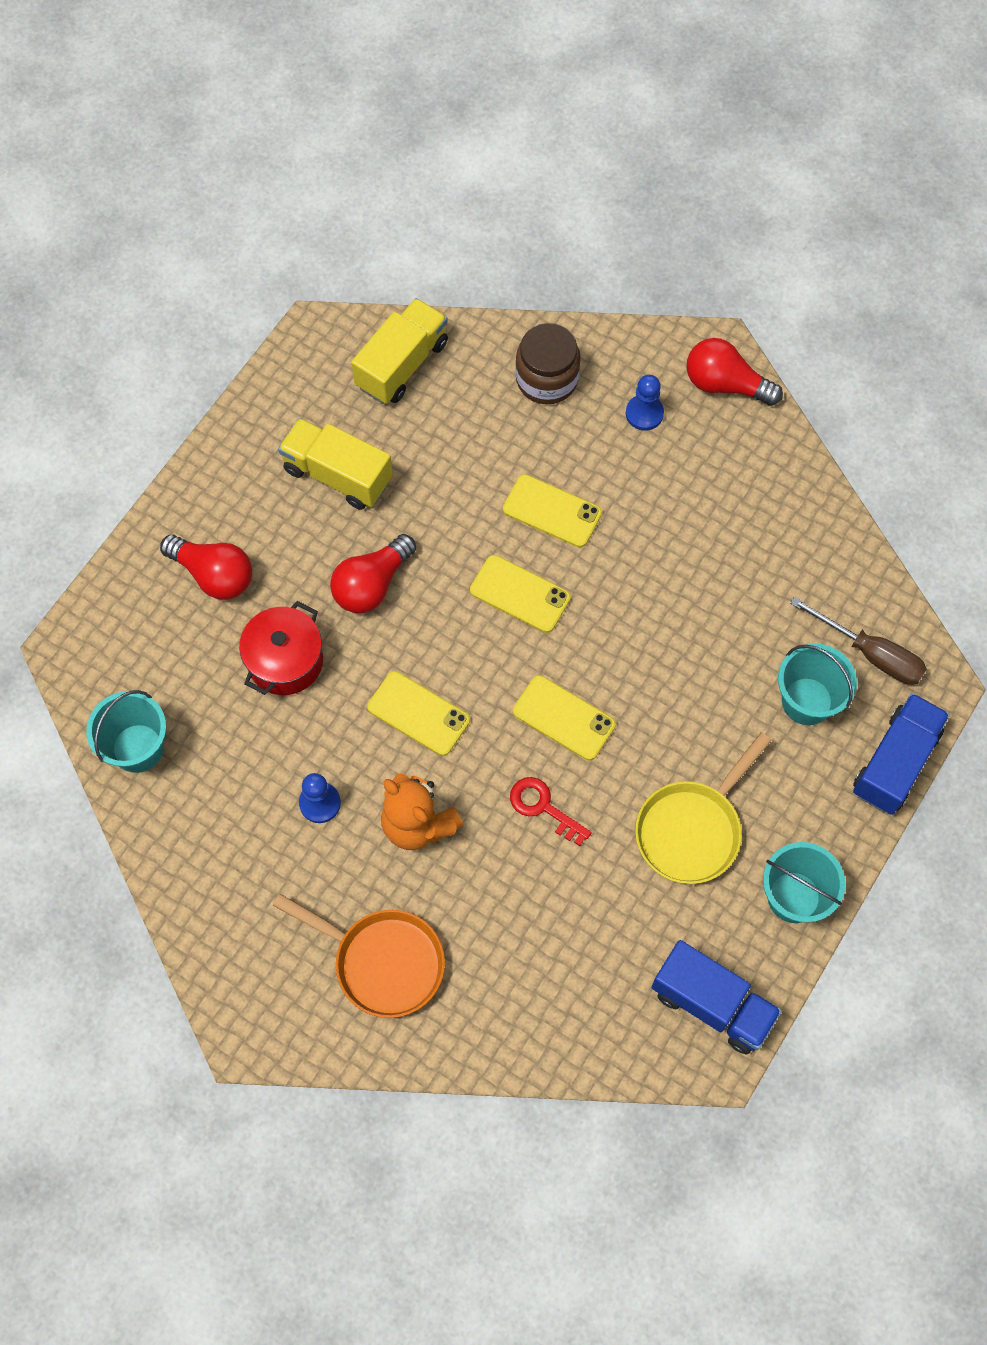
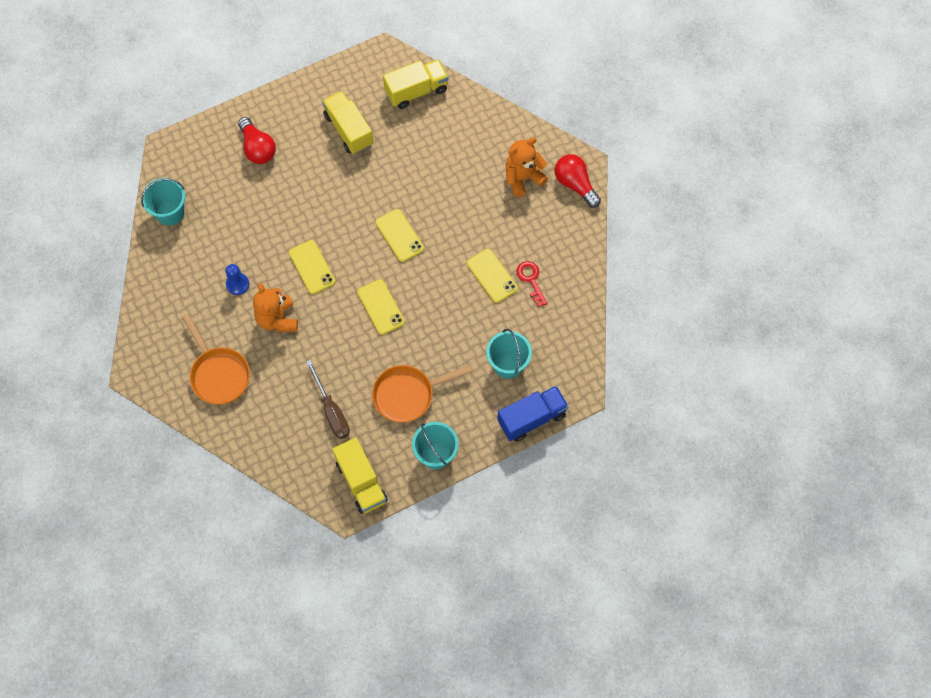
camera: 30 degrees right, 0 degrees up
(285, 661) = (265, 208): red pot -> none
(372, 584) = (330, 192): red light bulb -> none
(543, 807) = (342, 344): red key -> red key (531, 280)
(547, 379) = (485, 135): brown jar -> none
(552, 511) = (443, 203): yellow phone -> yellow phone (492, 276)
(644, 413) = (523, 178): blue pawn -> orange teddy bear
(692, 829) = (407, 395): yellow pan -> orange pan
(712, 1004) = (361, 482): blue truck -> yellow truck
(870, 654) = (557, 358): brown screwdriver -> brown screwdriver (331, 411)

